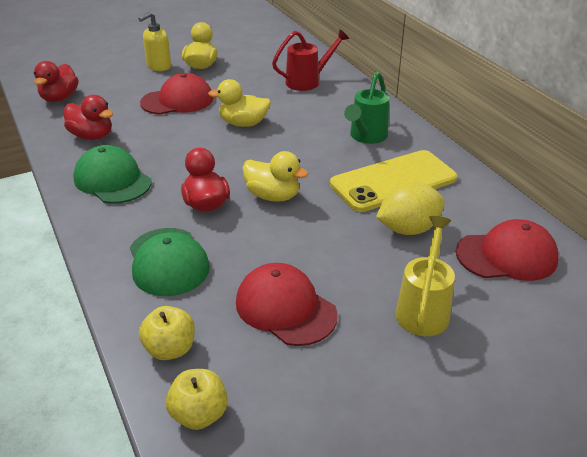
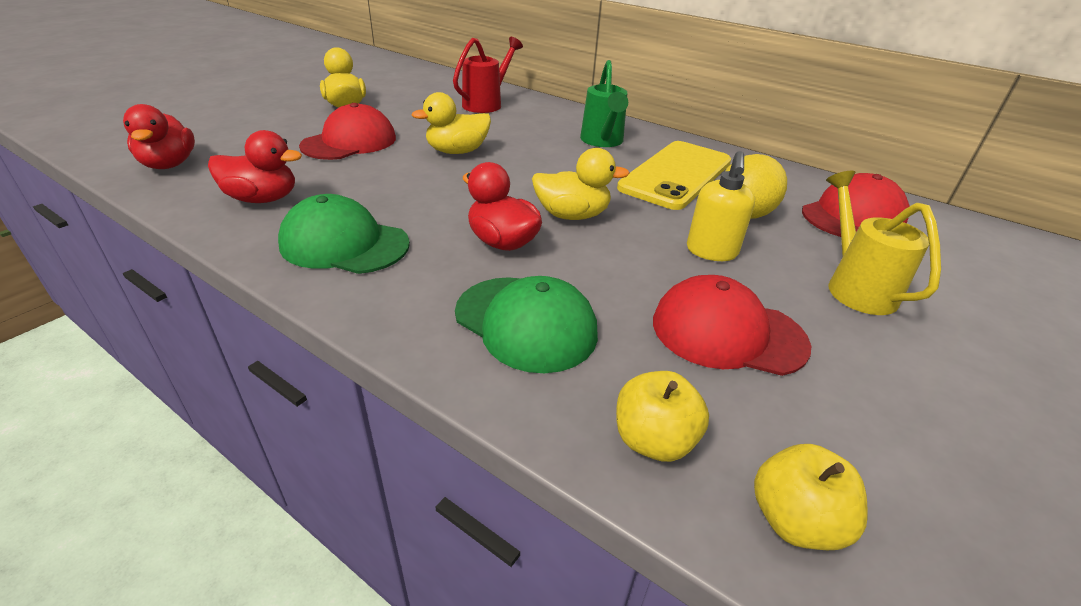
camera: 30 degrees left, 0 degrees up
(158, 67) = (290, 113): yellow soap dispenser -> yellow soap dispenser (711, 252)

